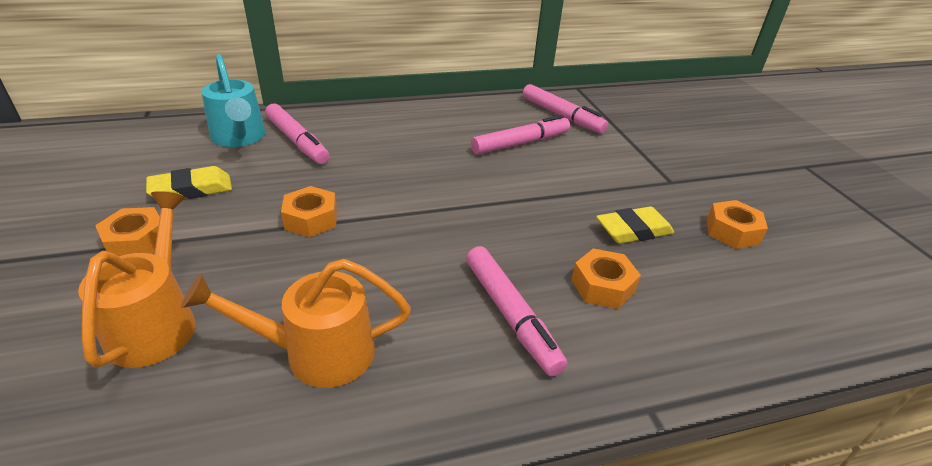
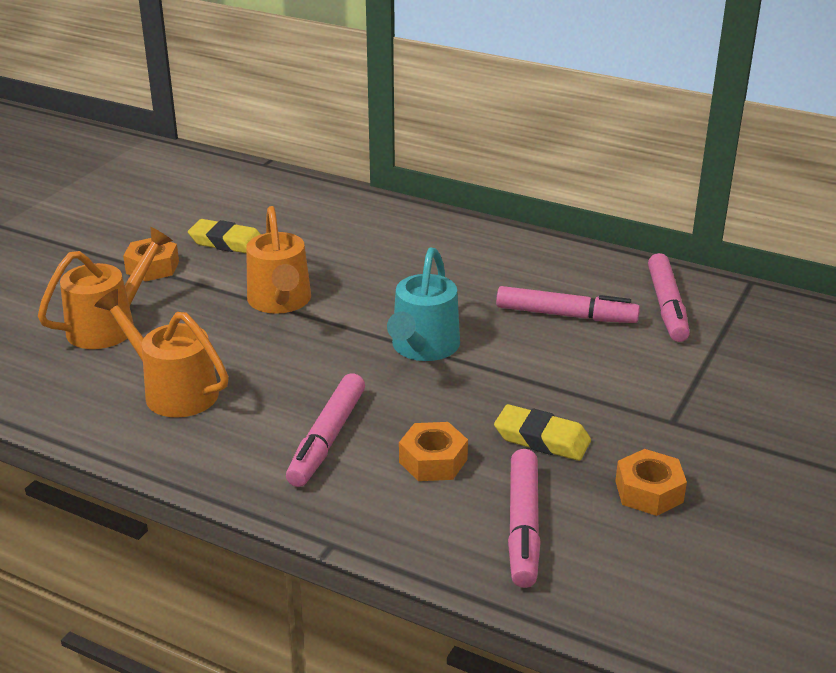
camera: 45 degrees right, 5 degrees down
(240, 138) = (312, 211): turquoise watering can -> turquoise watering can (423, 348)
(297, 141) = (354, 231): pink marker -> pink marker (523, 526)
(311, 219) = (280, 302): orange nut -> orange watering can

